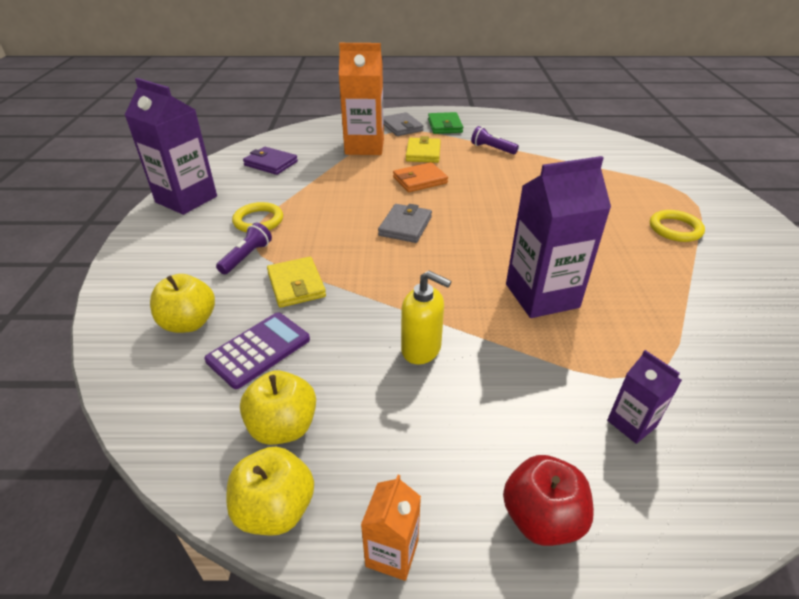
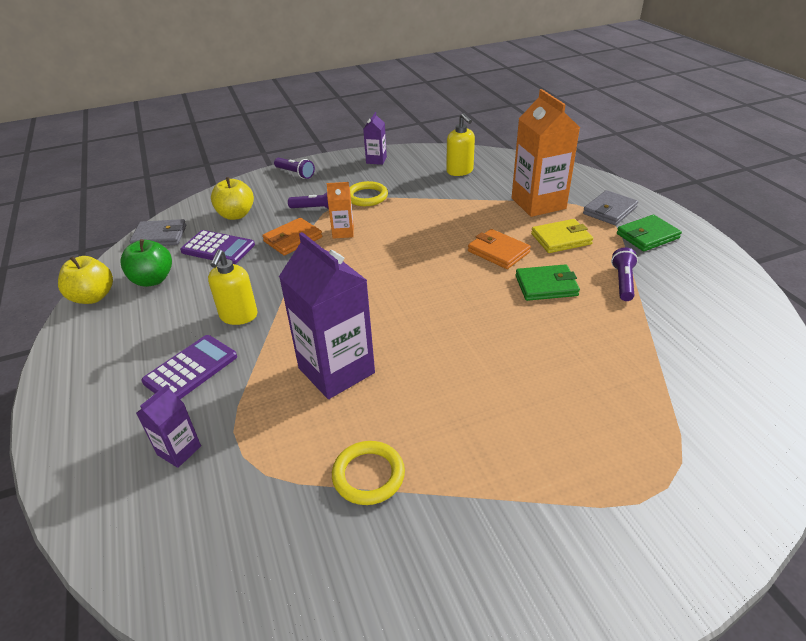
camera: 70 degrees right, 0 degrees up
(141, 258) = (295, 173): none -> purple flashlight
(186, 199) = (376, 160): purple carton -> purple carton, size x0.49
(271, 163) = (460, 171): purple wallet -> yellow soap dispenser
(283, 427) = (152, 280): yellow apple -> green apple
(296, 285) = (293, 239): yellow wallet -> orange wallet
(392, 553) = (63, 347): orange carton -> orange carton (343, 232)
(405, 226) = (405, 265): grey wallet -> grey wallet (160, 236)
(479, 174) = (546, 286): none -> green wallet
(502, 401) = (191, 369): none -> purple calculator
(541, 518) = (86, 407): red apple -> none
(675, 229) = (544, 474): yellow ring -> yellow ring (368, 475)

